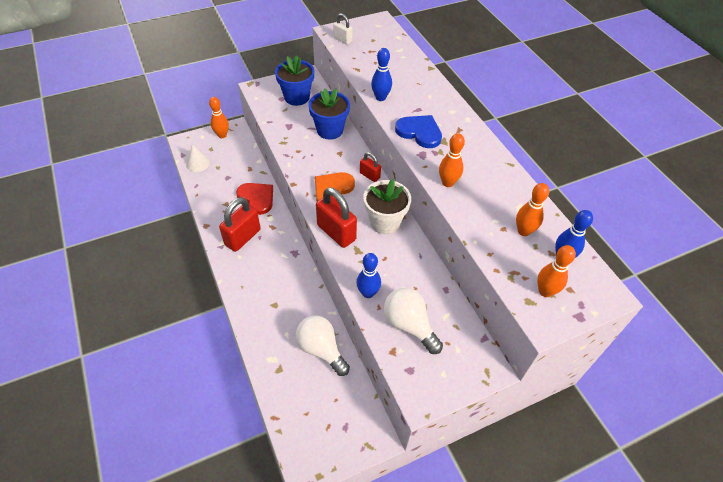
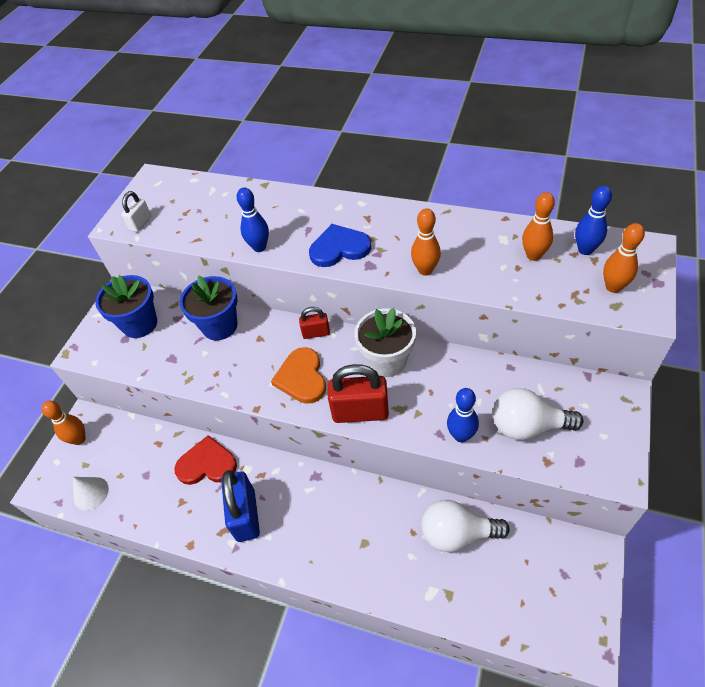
camera: 40 degrees left, 0 degrees up
(243, 237) = (246, 515): red padlock -> blue padlock
(343, 40) = (140, 223): white padlock -> white padlock turned 60 degrees counterclockwise

